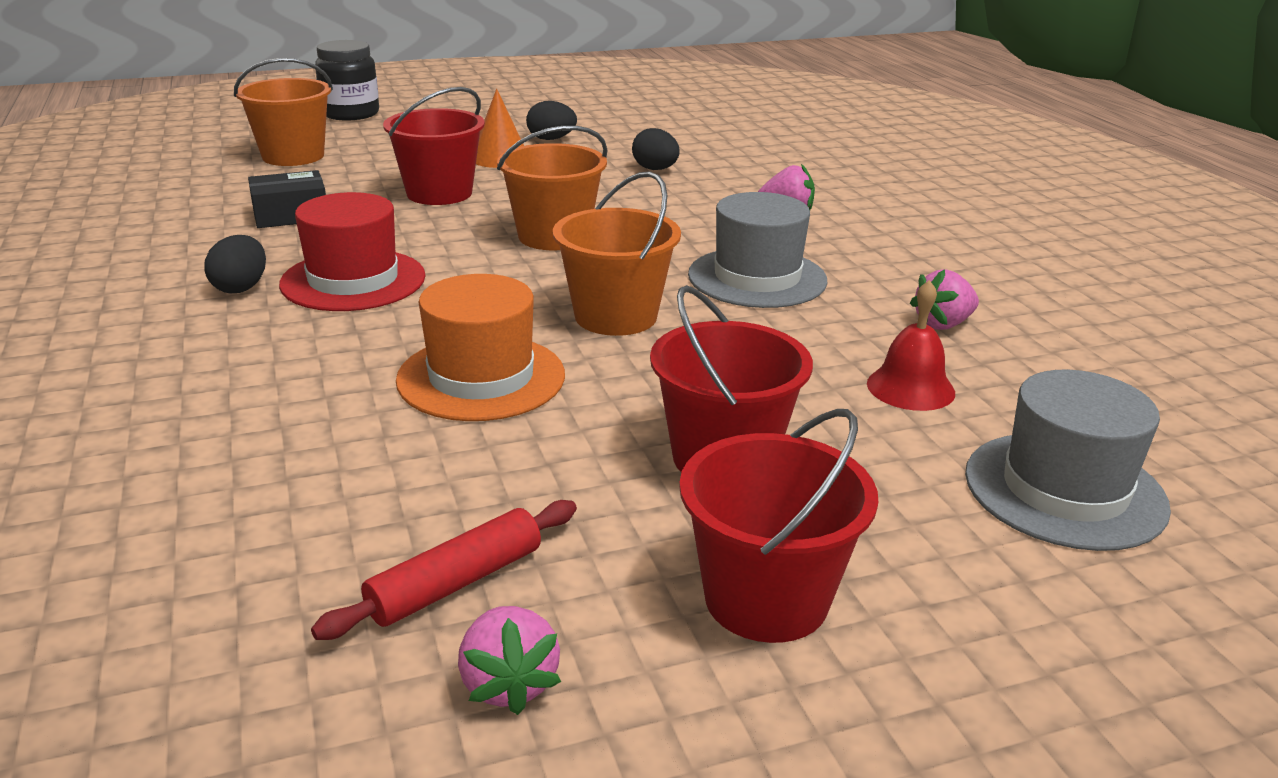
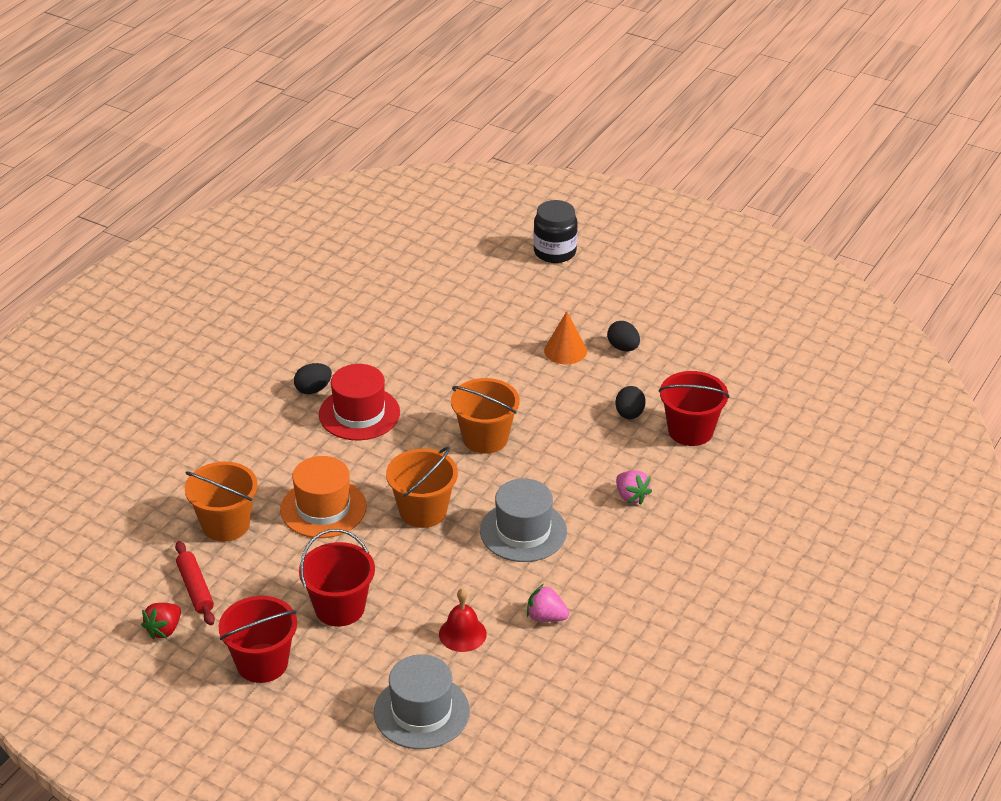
camera: 50 degrees right, 10 degrees up
(291, 215) = (398, 343): black box -> none
(293, 156) = (466, 285): orange bucket -> orange bucket (225, 524)
(439, 193) = (487, 366): red bucket -> red bucket (690, 431)
(456, 583) = (195, 589): red rolling pin -> red rolling pin turned 60 degrees clockwise
(508, 684) = (164, 630): pink strawberry -> red strawberry

